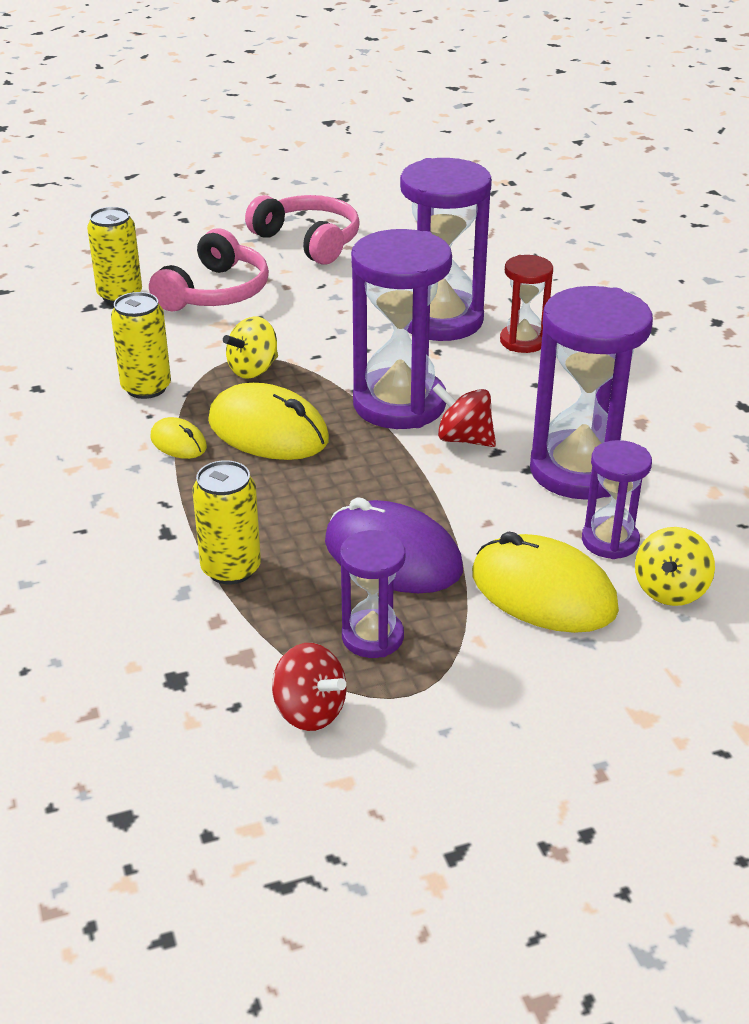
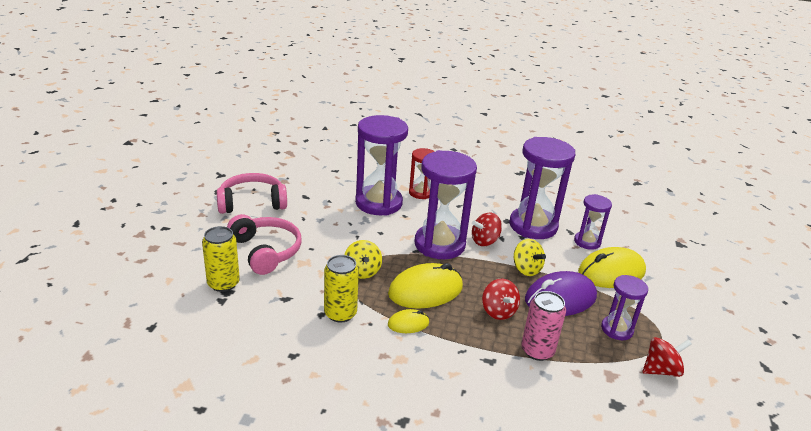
camera: 60 degrees left, 5 degrees down
(231, 569) = (537, 351): yellow can -> pink can
(288, 506) = (498, 311): none -> red spinning top
(670, 590) = (627, 244): yellow spinning top -> yellow spinning top (526, 269)

